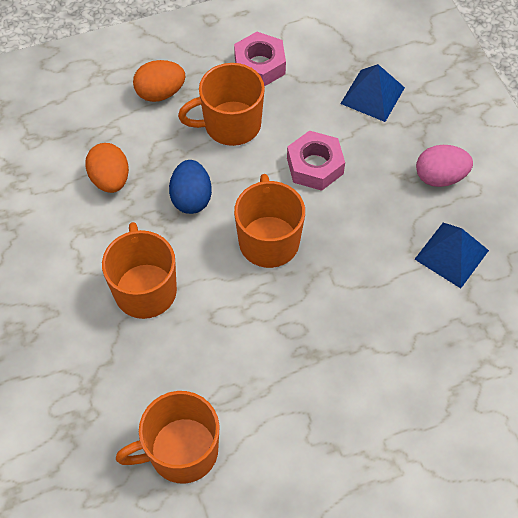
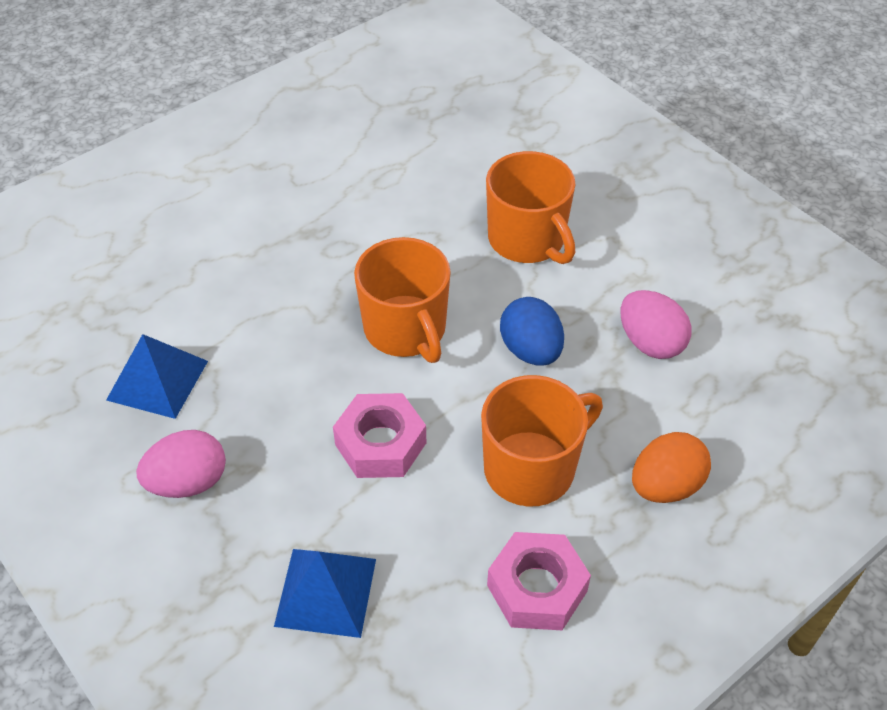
camera: 160 degrees right, 10 degrees down
(110, 179) = (650, 343): orange egg -> pink egg
(181, 451) = (411, 127): orange mug -> none

